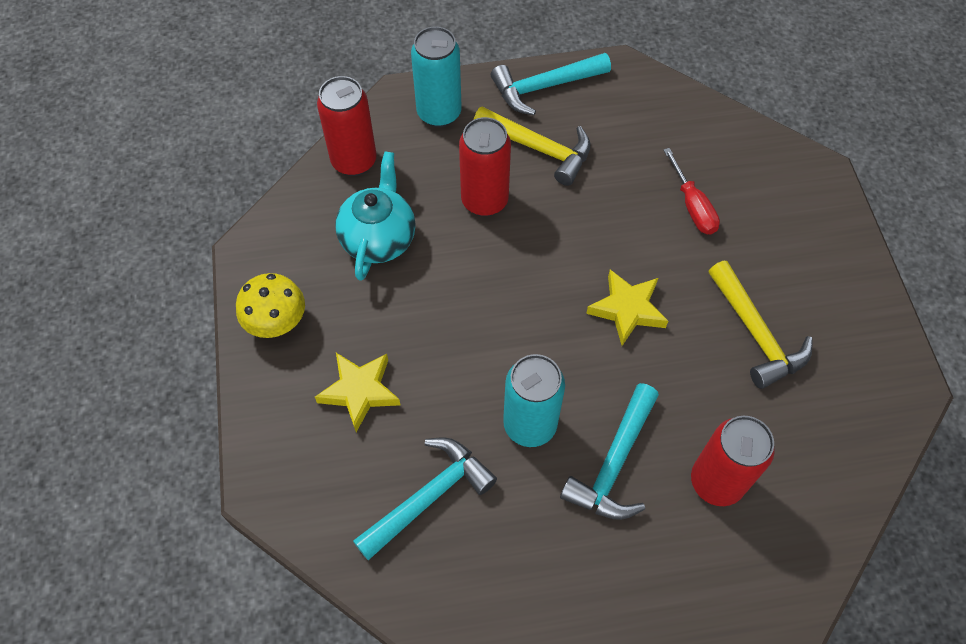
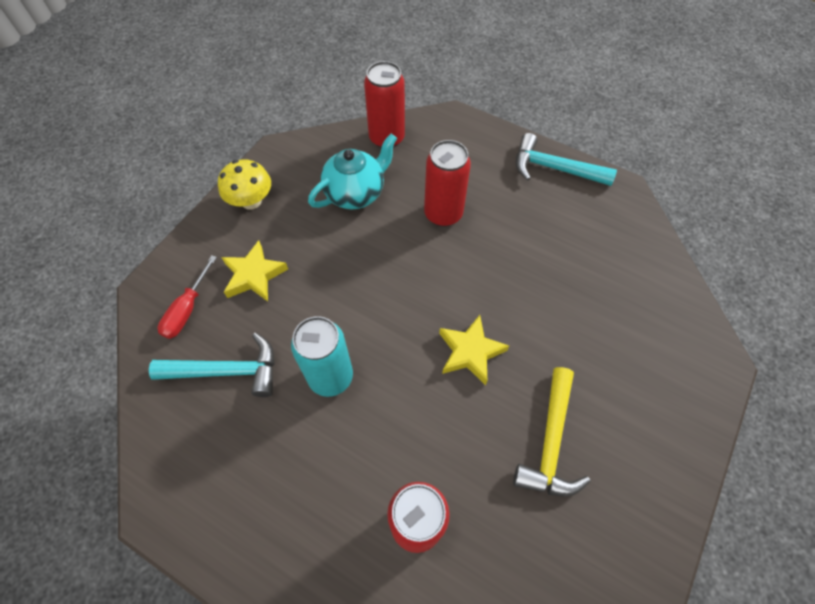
camera: 40 degrees right, 0 degrees up
(439, 113) = (467, 142): turquoise can -> none
(539, 148) = (512, 205): yellow hammer -> none
(614, 463) = (359, 448): turquoise hammer -> none
(692, 206) = (588, 316): red screwdriver -> red screwdriver (187, 309)

